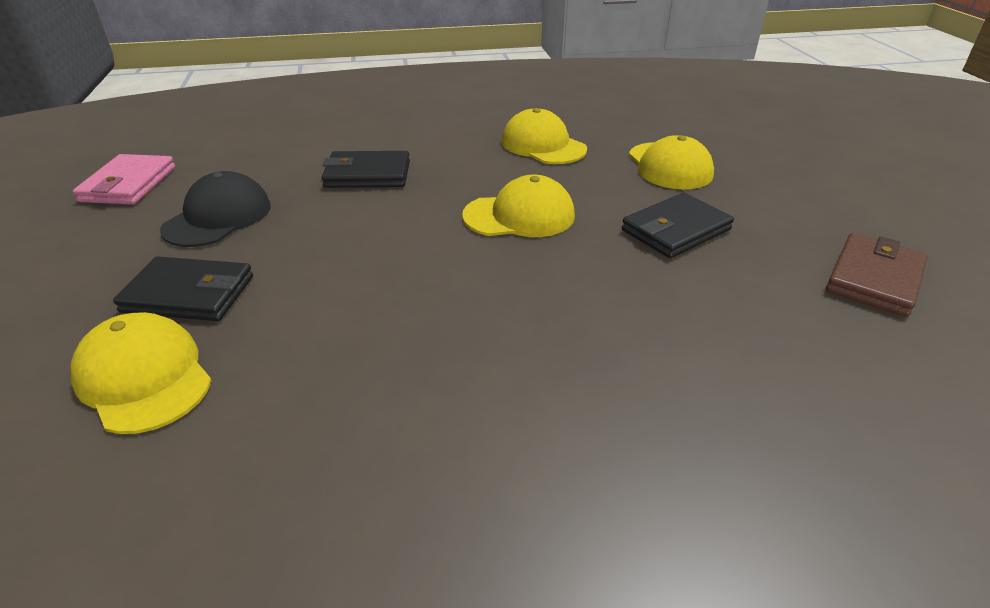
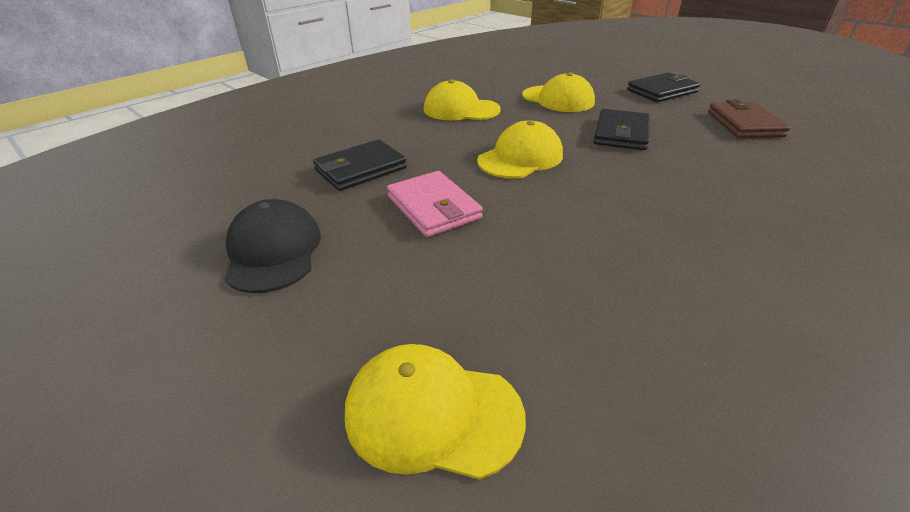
camera: 35 degrees left, 0 degrees up
(129, 184) = (111, 262): pink wallet -> pink wallet (433, 207)
(189, 294) = (355, 324): black wallet -> black wallet (662, 91)

